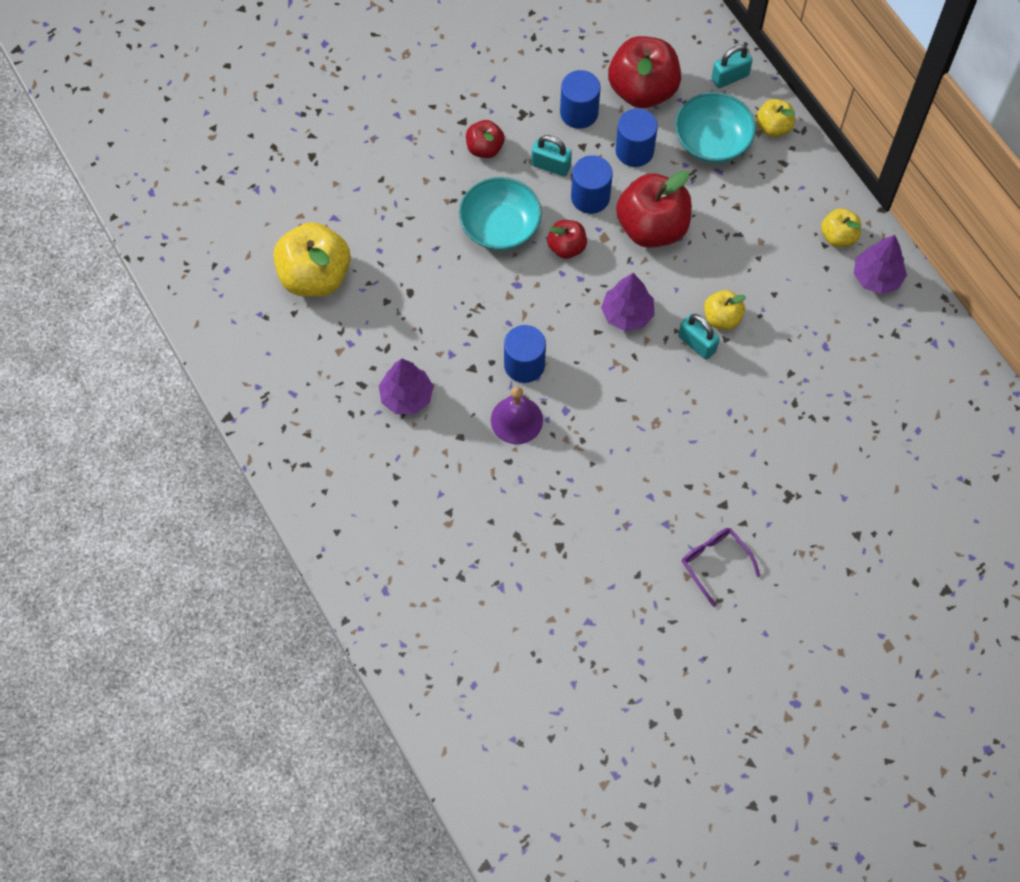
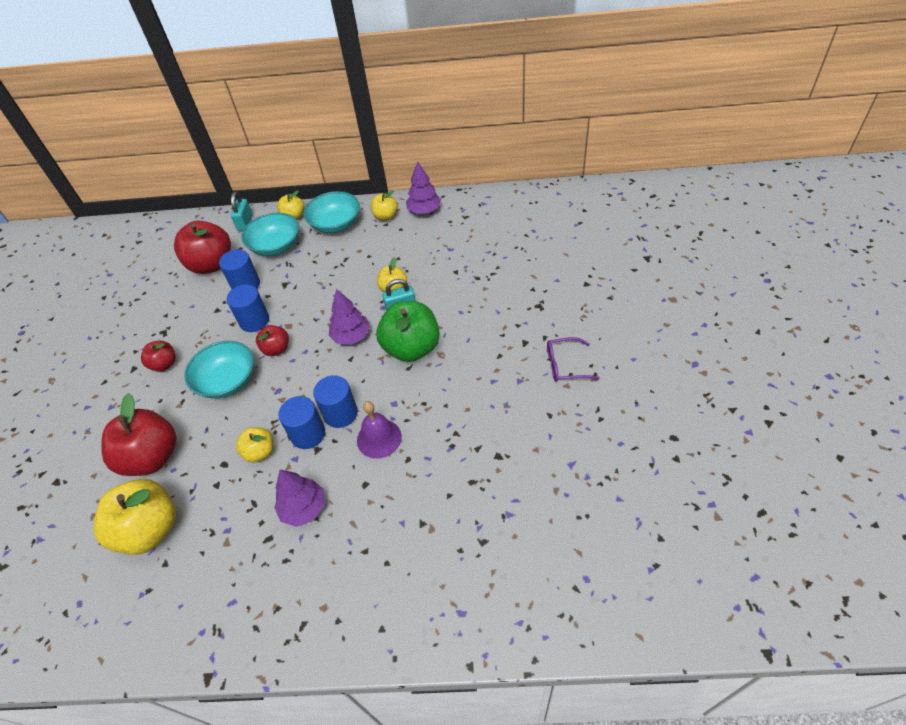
camera: 55 degrees left, 15 degrees down
(440, 316) = (260, 452): none -> yellow apple
(551, 166) = (213, 332): turquoise padlock -> none
(579, 113) = (193, 302): blue cylinder -> blue cylinder (308, 434)
(647, 387) = (411, 348): none -> green apple
(652, 227) = (304, 298): red apple -> red apple (152, 457)
(789, 186) = (336, 224): none -> turquoise bowl

